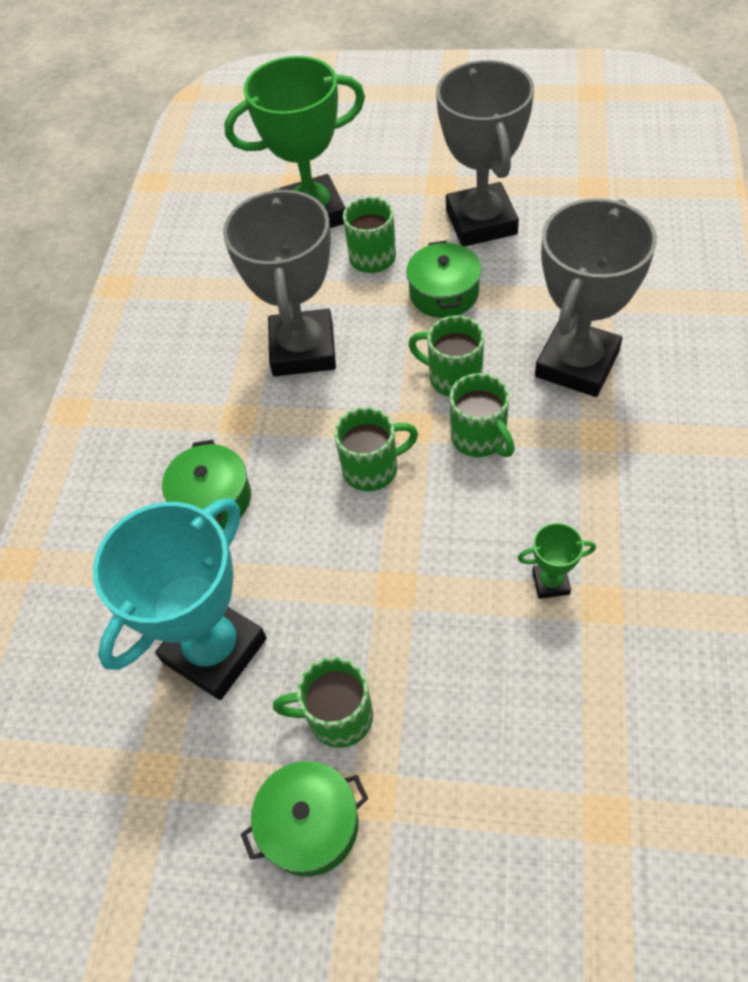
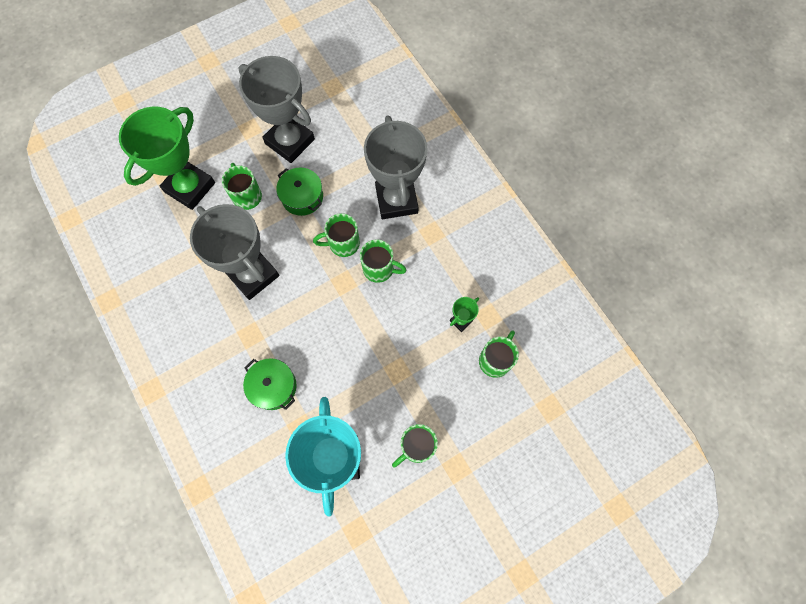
camera: 45 degrees left, 15 degrees up
(310, 824) = (440, 499): green pot -> none
(372, 468) = (340, 318): green mug -> green mug (495, 360)

